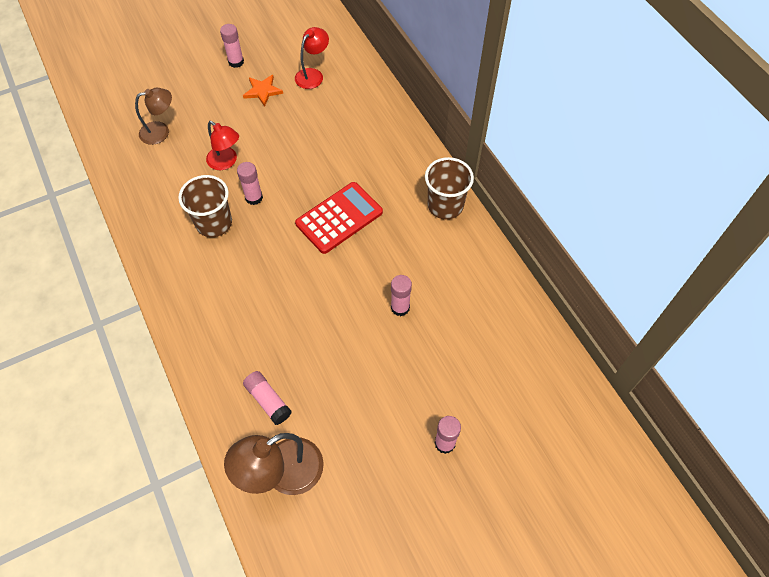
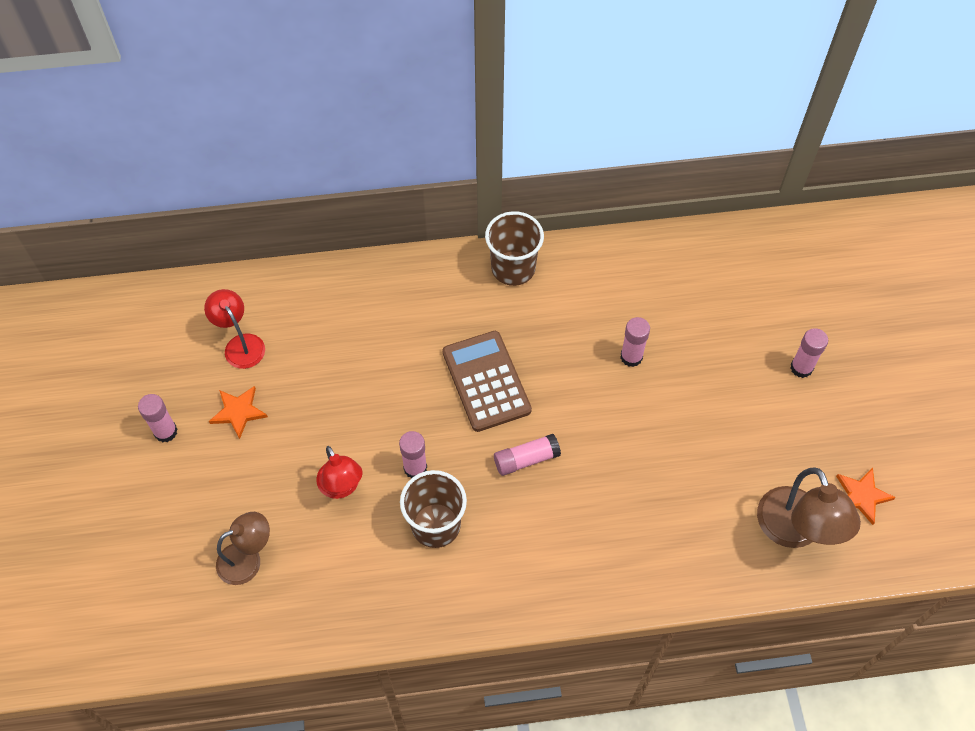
camera: 70 degrees left, 0 degrees up
(161, 131) = (248, 559): brown lamp -> brown lamp turned 60 degrees clockwise
(226, 162) = (342, 487): red lamp -> red lamp turned 90 degrees clockwise
(268, 400) = (705, 524): pink glue stick -> pink glue stick (526, 459)
(334, 524) = (861, 496): none -> orange star
(339, 218) = (486, 381): red calculator -> brown calculator

